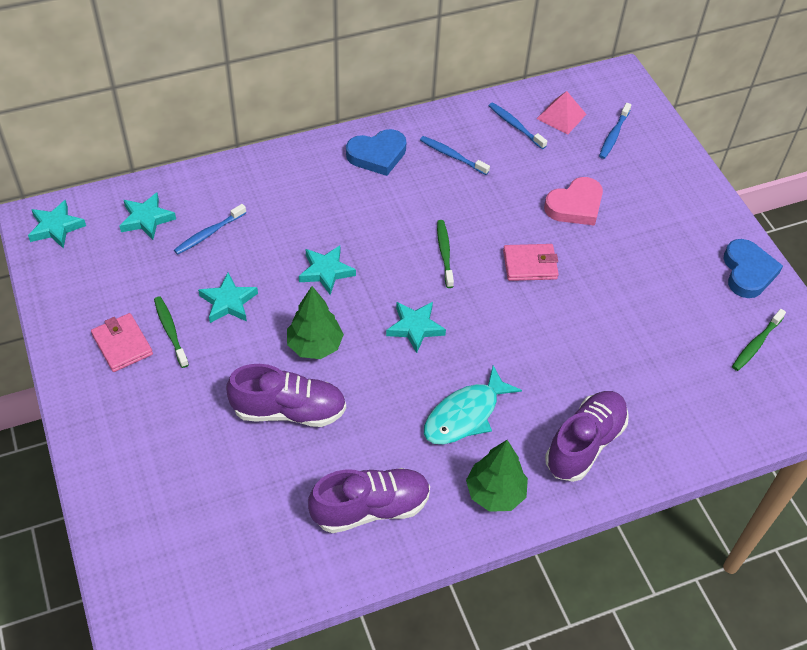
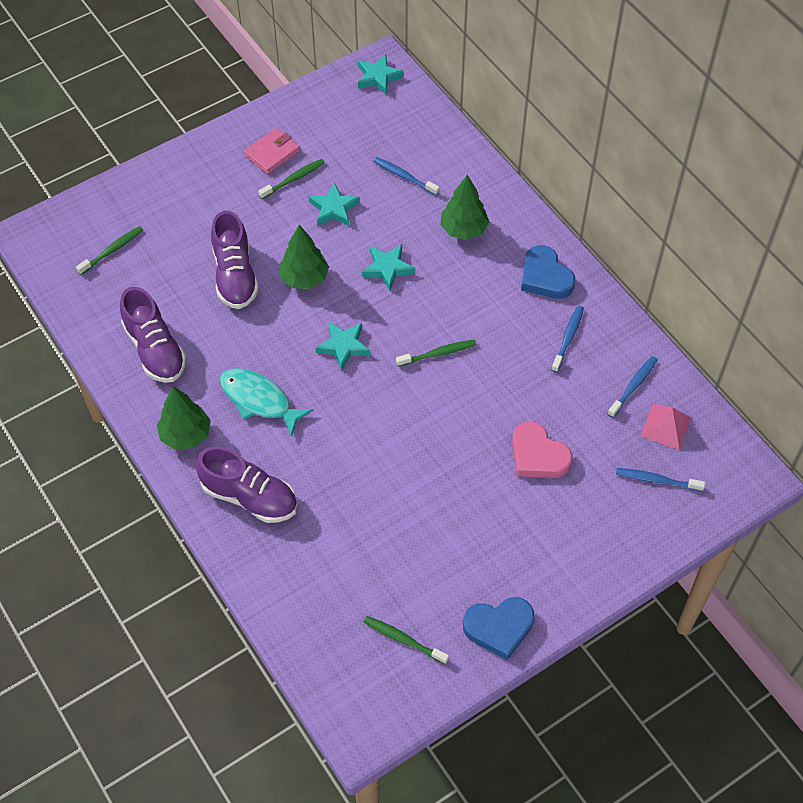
camera: 80 degrees right, 5 degrees up
(146, 219) = (406, 131): turquoise star -> none
(205, 536) = (112, 250): none -> green toothbrush
(298, 201) = (463, 229): none -> green tree
(530, 265) = (446, 426): pink wallet -> none

